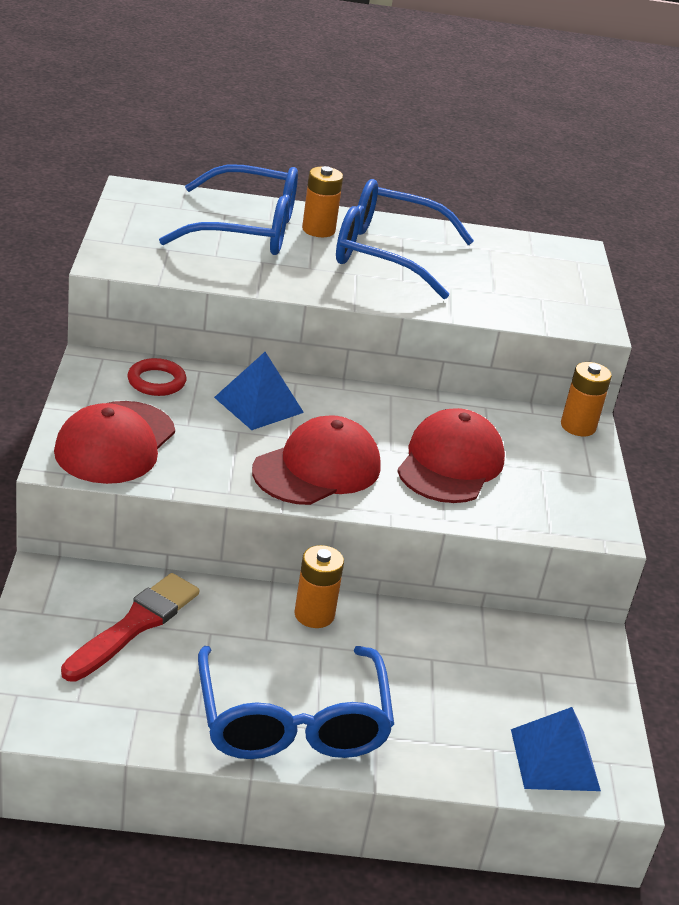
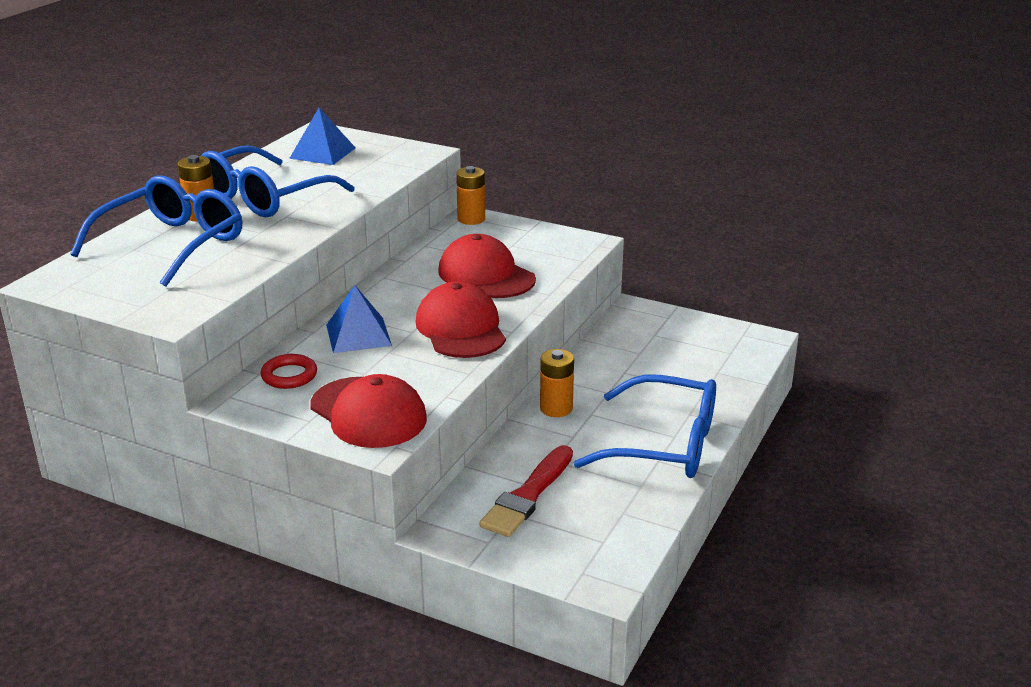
camera: 60 degrees left, 5 degrees down
(134, 625) = (528, 495): red brush -> red brush turned 120 degrees counterclockwise
(555, 759) = (735, 352): blue pyramid -> blue pyramid (322, 153)

